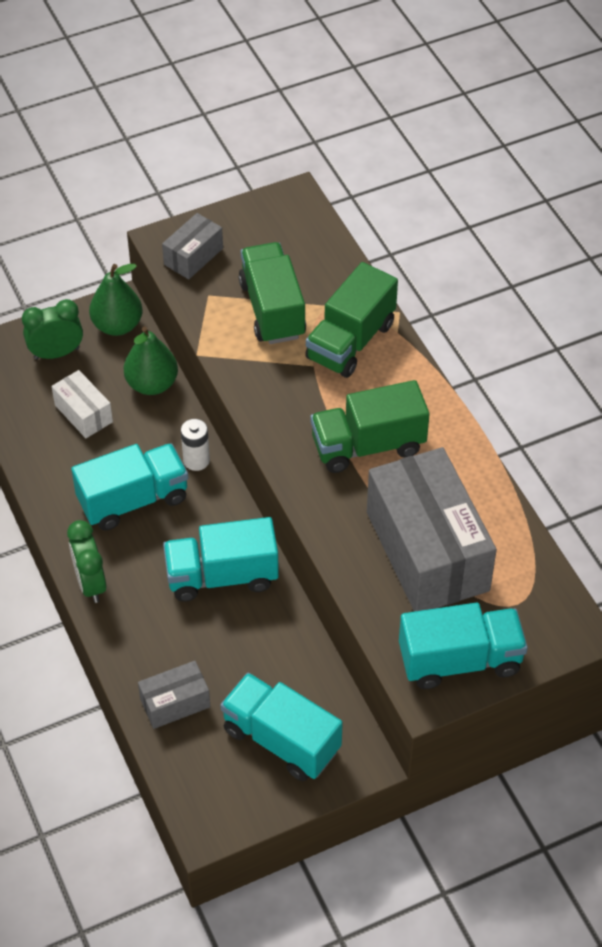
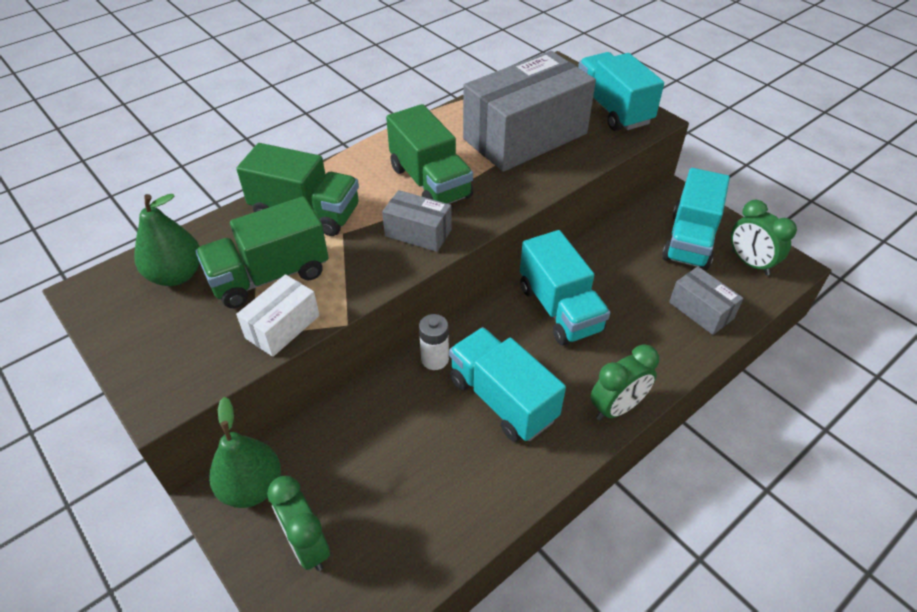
camera: 105 degrees left, 5 degrees down
(83, 413) = (399, 482): white box -> white box (283, 327)
(152, 384) = (340, 425): green pear -> green pear (176, 275)
(193, 256) = (188, 363): grey box -> grey box (418, 233)
(225, 786) = (750, 263): none -> green clock

